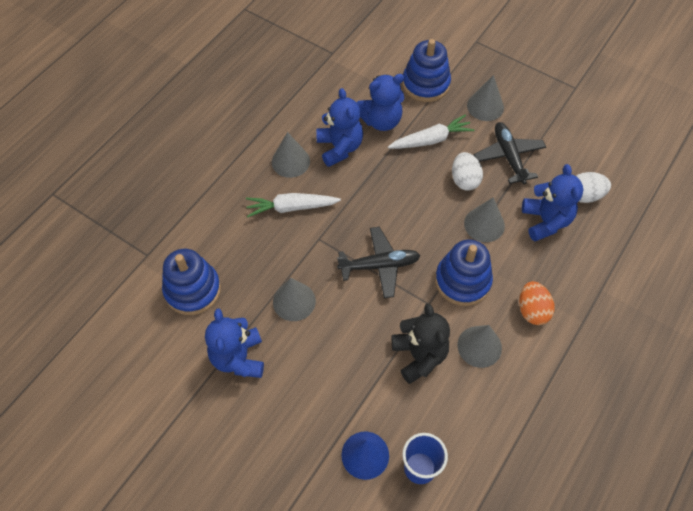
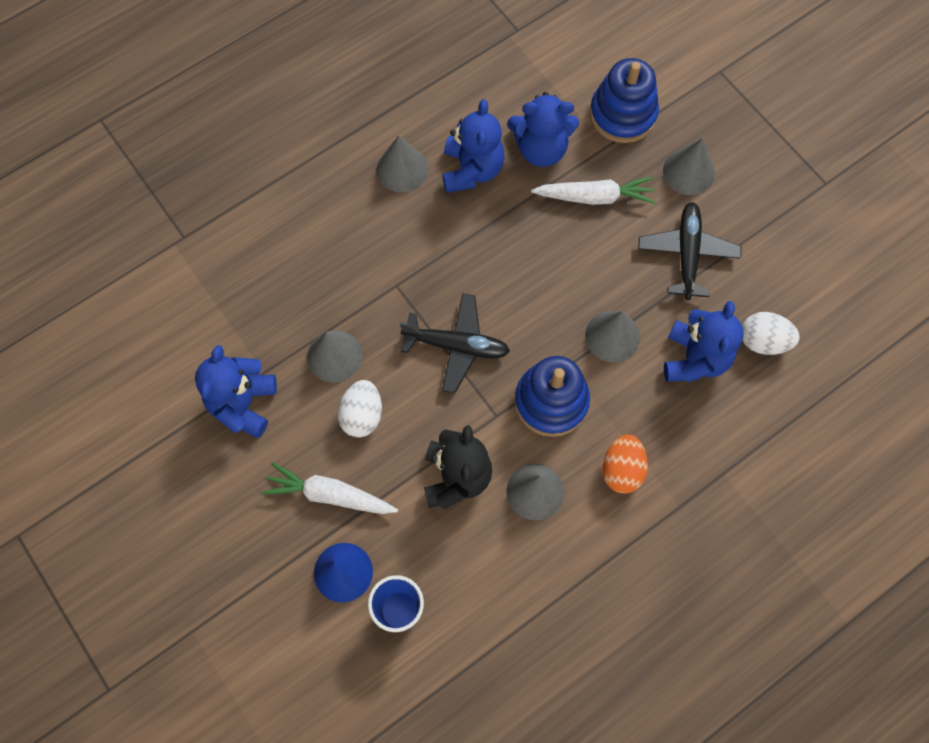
camera: 20 degrees right, 10 degrees up
(192, 290) = (221, 300): blue stacking toy -> none
(291, 207) = (378, 232): white carrot -> white carrot (330, 494)
(464, 180) = (614, 267): white egg -> white egg (362, 415)

